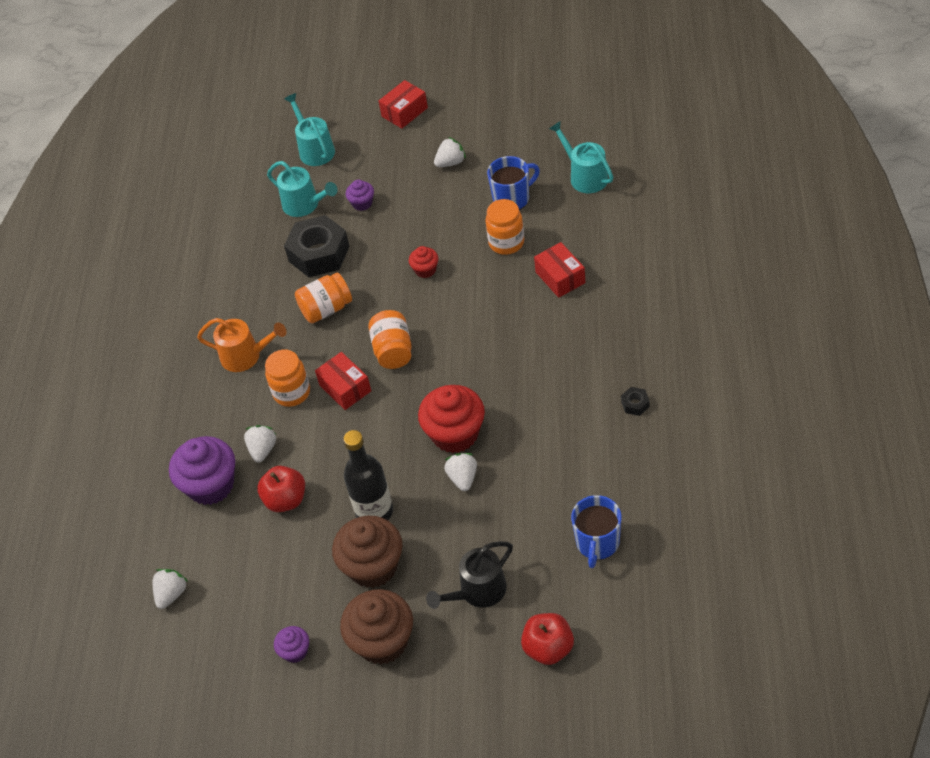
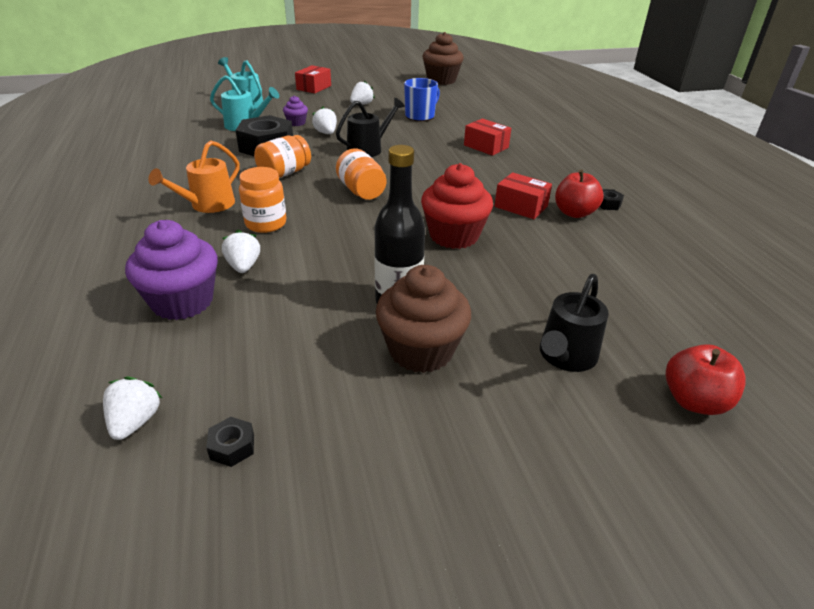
camera: 25 degrees left, 15 degrees down
(227, 624) = (232, 447): none -> black nut
(246, 356) = (208, 205): orange watering can -> orange watering can turned 135 degrees clockwise
(286, 500) = (284, 303): red apple -> red apple (574, 213)
(295, 651) = (351, 464): purple cupcake -> none
(345, 388) = (323, 216): red box -> red box (521, 206)
(382, 641) = (475, 429): brown cupcake -> brown cupcake (441, 80)
(425, 270) = (368, 149): red cupcake -> black watering can
(463, 478) = (482, 265): white strawberry -> white strawberry (326, 133)
(506, 242) = (429, 134): orange jar -> none
(585, 176) = (469, 106): turquoise watering can -> none
(597, 543) = (661, 297): blue mug -> none

